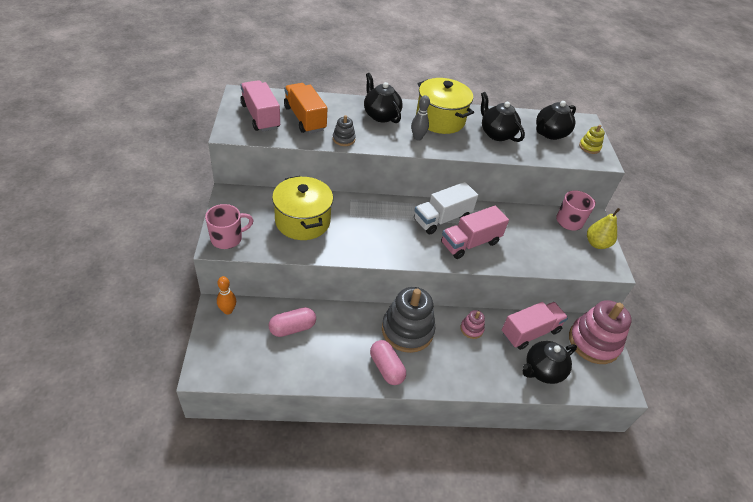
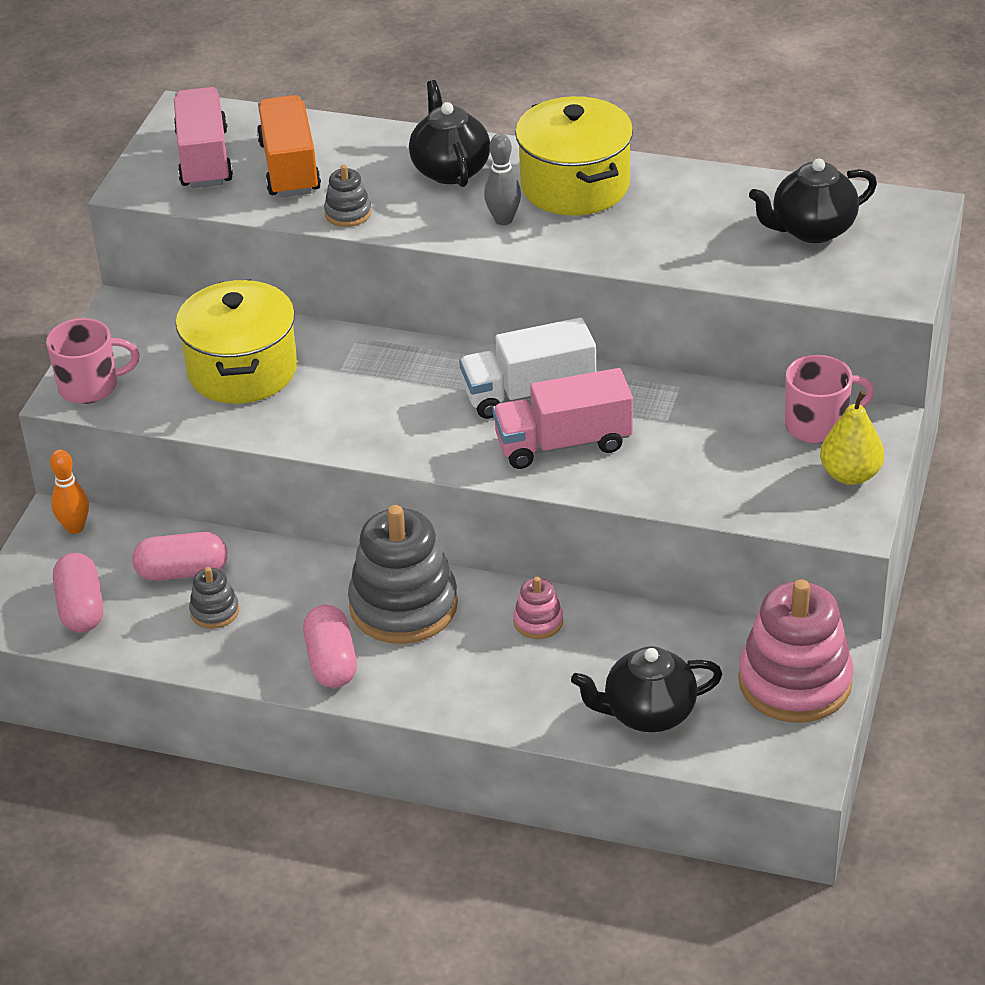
camera: 25 degrees right, 5 degrees down
(247, 358) = (81, 608): none -> pink capsule
(317, 348) = (214, 611): none -> grey stacking toy
(496, 134) = (684, 222): black teapot -> none
(530, 332) = (662, 644): pink truck -> none
(589, 147) = (886, 264): yellow stacking toy -> none

